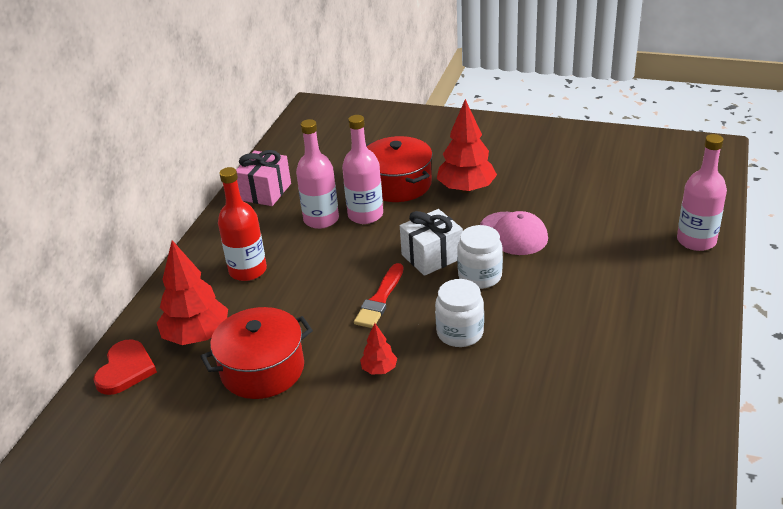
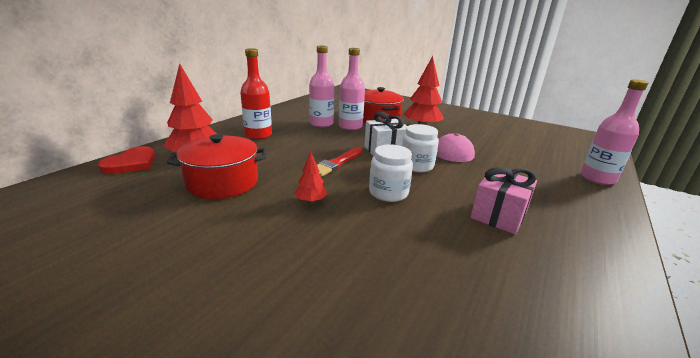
camera: 10 degrees right, 10 degrees down
(265, 192) = (296, 109): pink gift -> pink gift (498, 215)

